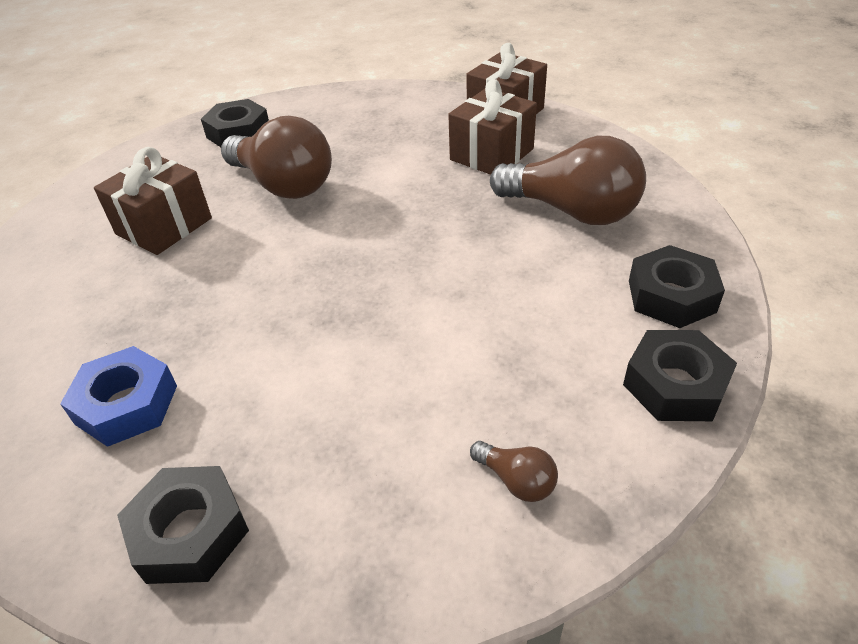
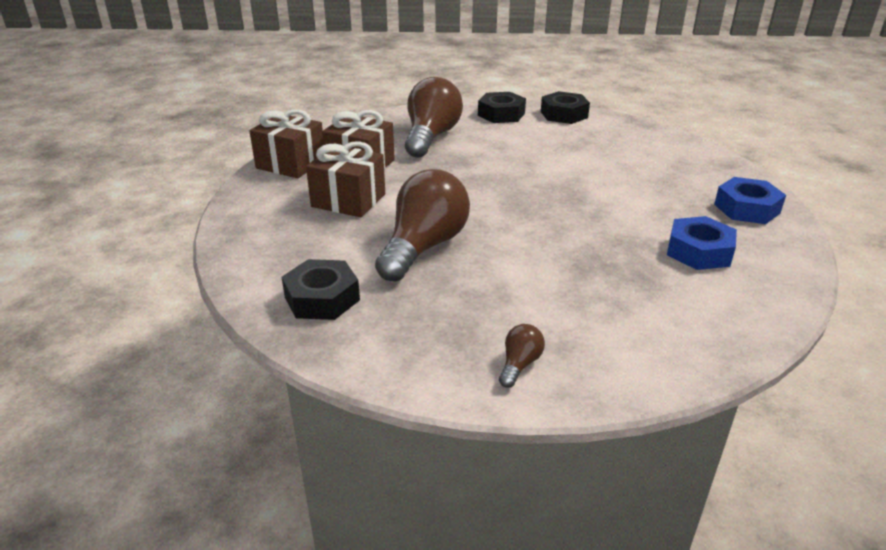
camera: 105 degrees left, 10 degrees down
(164, 226) = (510, 297): brown gift -> brown gift (348, 200)
(190, 532) = (746, 208): black nut -> blue nut
(516, 480) = (644, 141): brown light bulb -> brown light bulb (519, 364)

